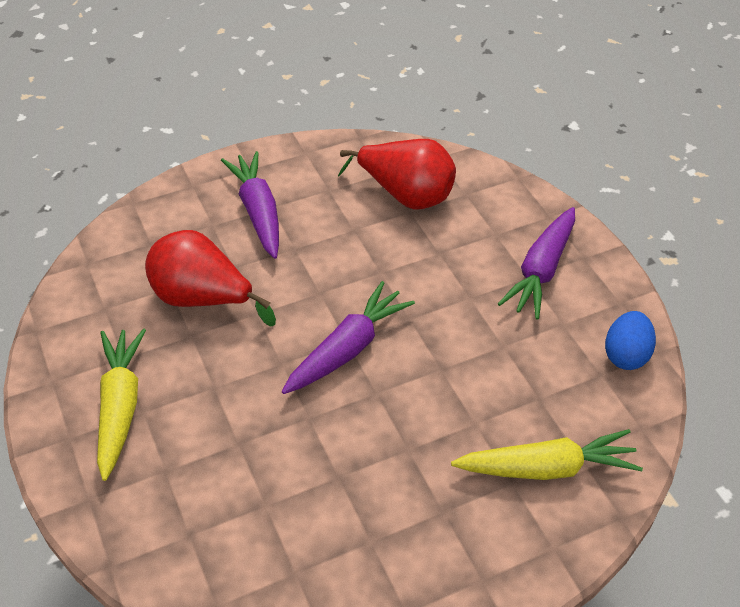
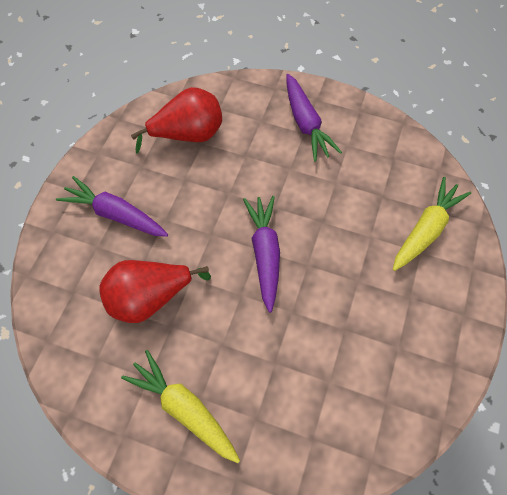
camera: 45 degrees left, 15 degrees up
(625, 355) = (392, 138): blue egg -> none

